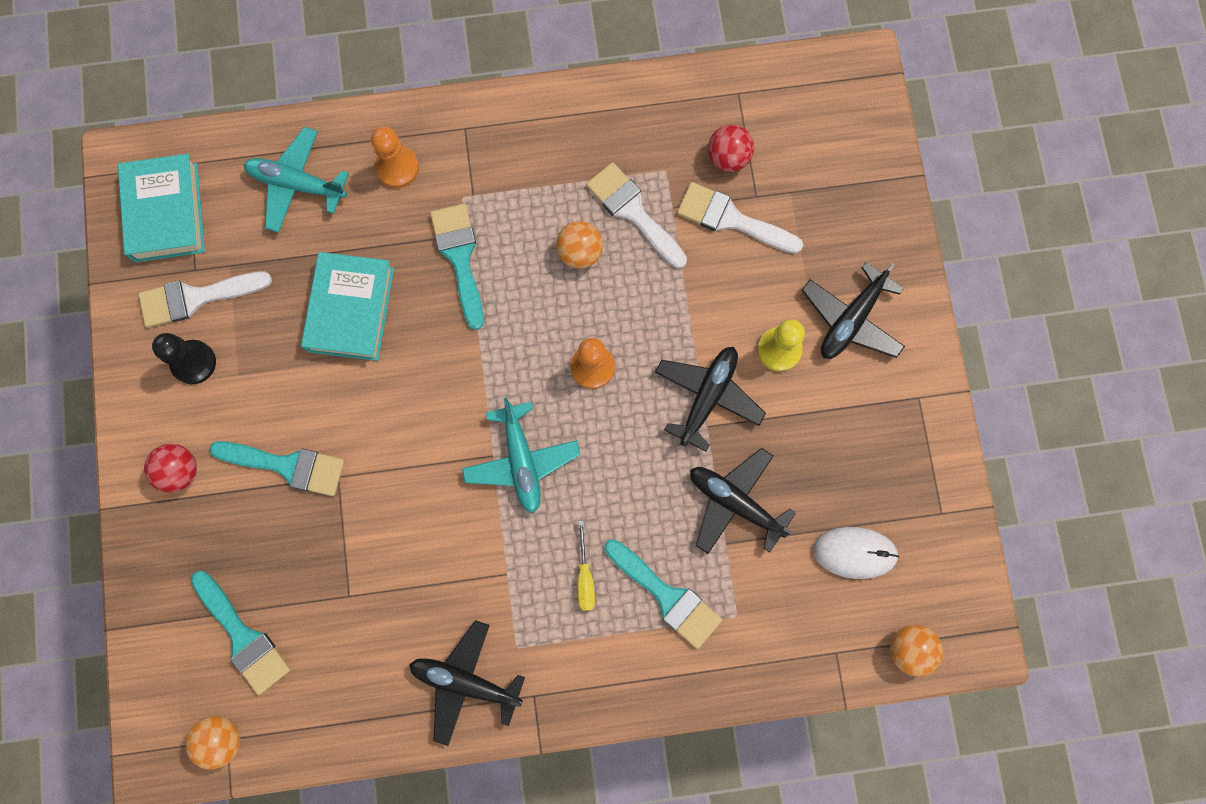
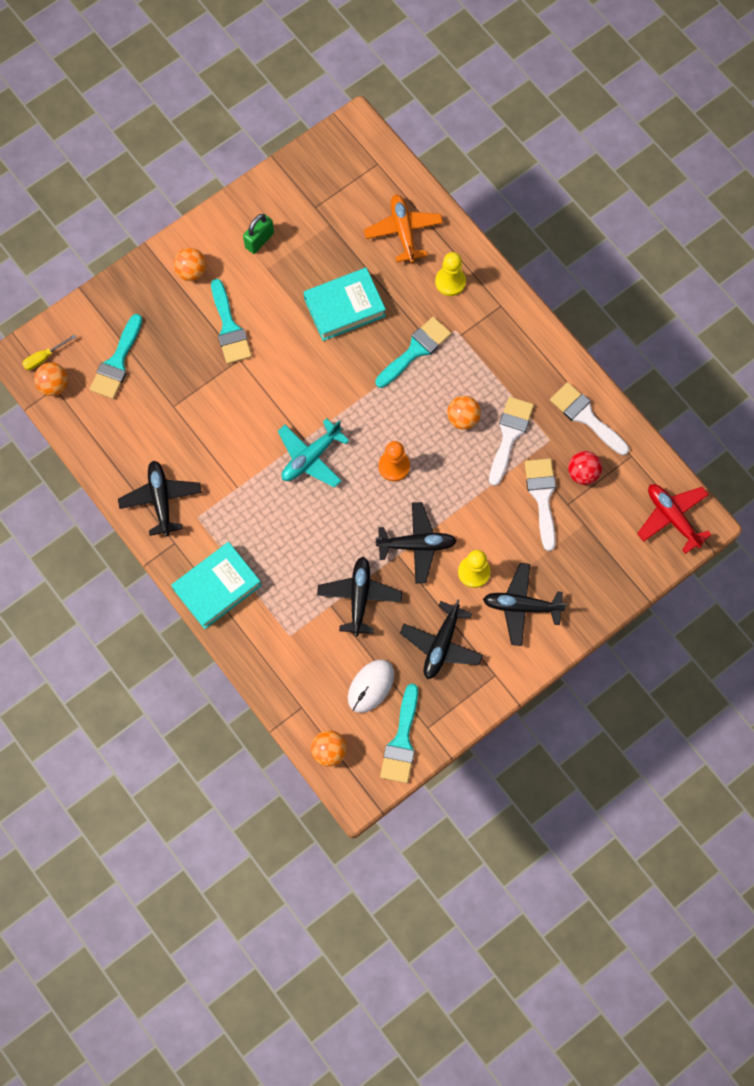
camera: 60 degrees right, 5 degrees down
(166, 212) = (340, 170): turquoise book -> turquoise book (217, 587)
(180, 471) = (191, 271): red ball -> orange ball
(193, 362) = (259, 240): black pawn -> green padlock
(196, 298) = (298, 218): white brush -> white brush (585, 417)
(297, 184) = (403, 231): turquoise plane -> orange plane
(397, 168) = (450, 282): orange pawn -> yellow pawn
(585, 577) = (262, 533): yellow screwdriver -> yellow screwdriver (44, 357)
(667, 596) = (278, 587): turquoise brush -> turquoise brush (401, 741)
(837, 93) = (672, 517): none -> red plane
(847, 438) = (441, 644): none -> black plane
(854, 552) = (370, 686): white mouse -> white mouse turned 60 degrees clockwise

